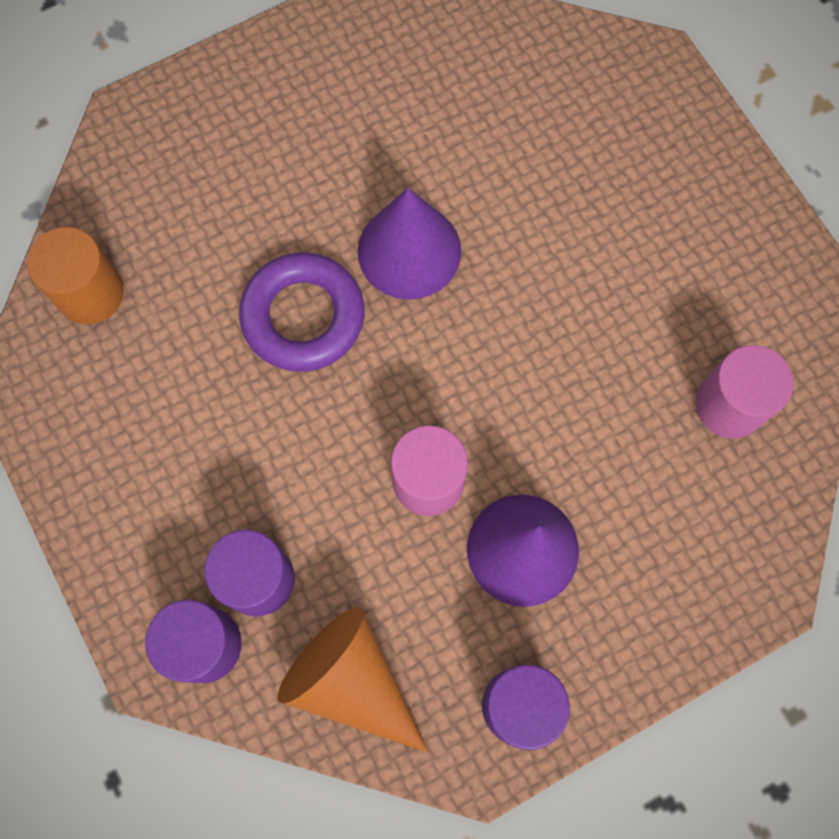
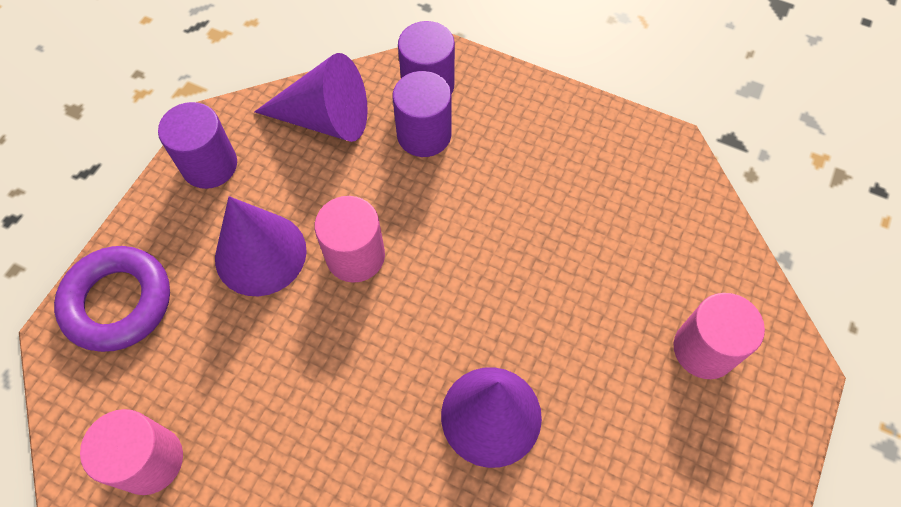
camera: 145 degrees right, 10 degrees down
(90, 293) = (687, 227): orange cylinder -> none
(184, 184) = (704, 349): none -> pink cylinder
(303, 317) = (529, 309): purple ring -> purple ring (118, 302)
(351, 681) = (325, 119): orange cone -> purple cone

